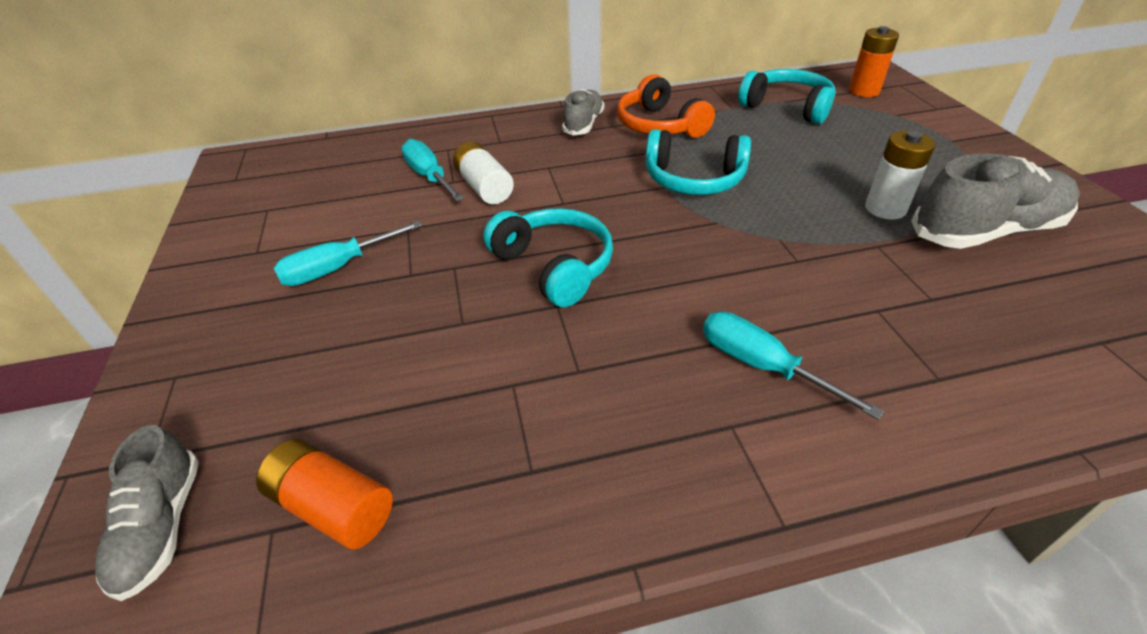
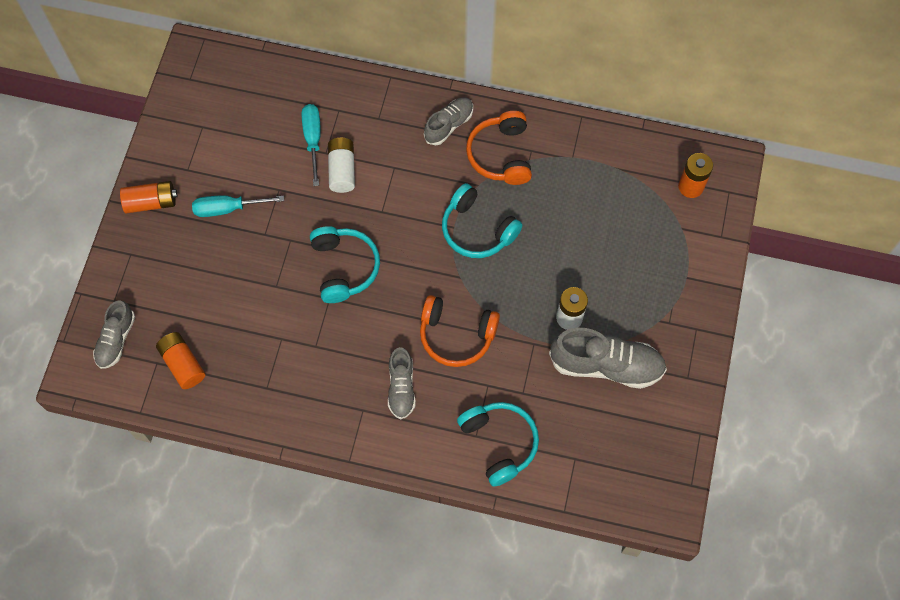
camera: 25 degrees right, 25 degrees up
(202, 302) = (151, 202): none -> orange battery
(762, 366) = (401, 388): turquoise screwdriver -> grey shoe
(774, 275) = (456, 335): none -> orange headphones
(787, 107) = (612, 178): turquoise headphones -> turquoise headphones (499, 443)

